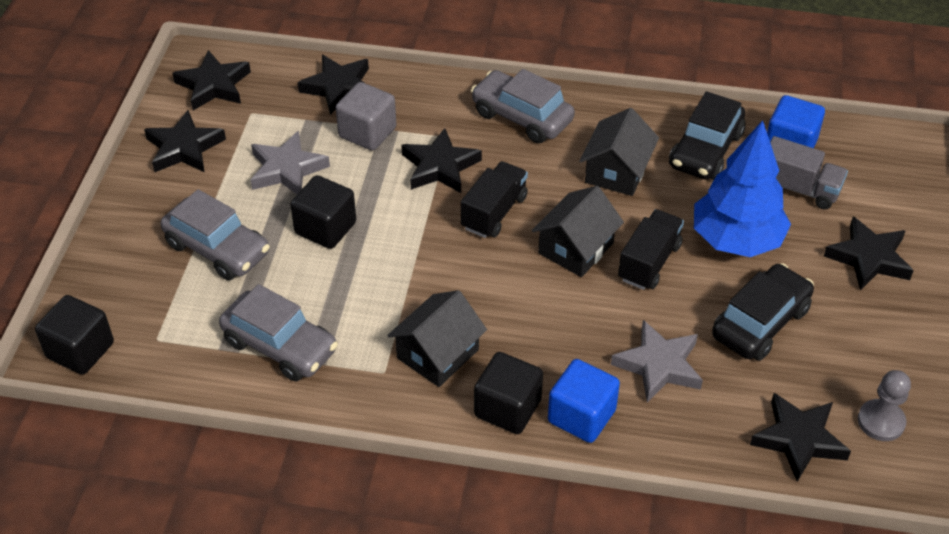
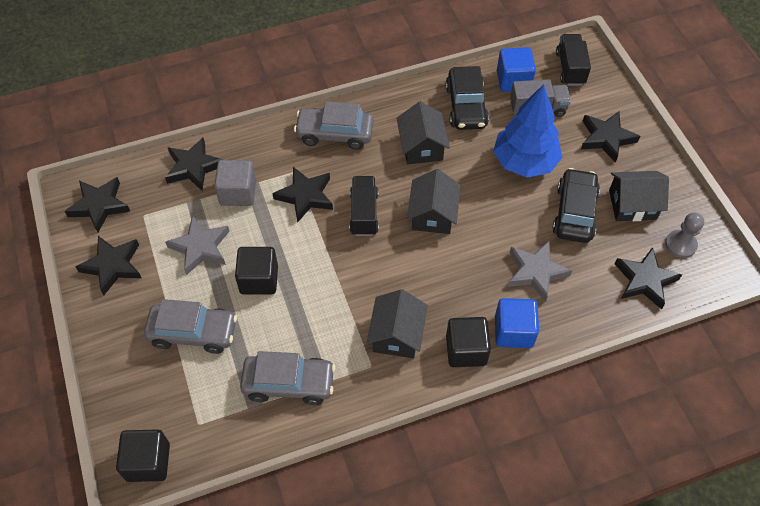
camera: 30 degrees left, 10 degrees up
(649, 262) = (483, 203): black truck -> black truck (570, 68)
(847, 347) = (632, 204): none -> black house

